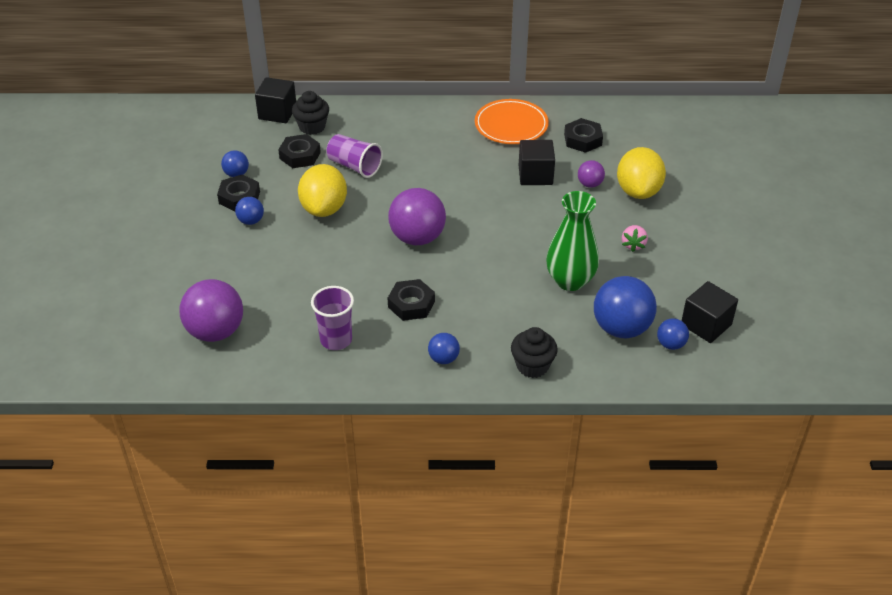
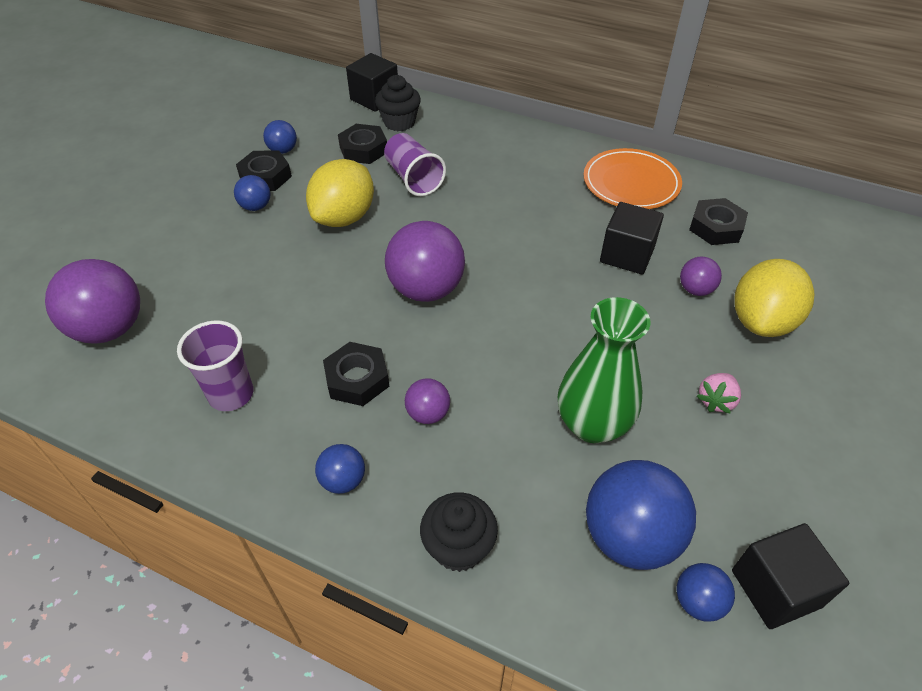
camera: 25 degrees right, 5 degrees up
(469, 308) = (428, 414): none -> purple ball

